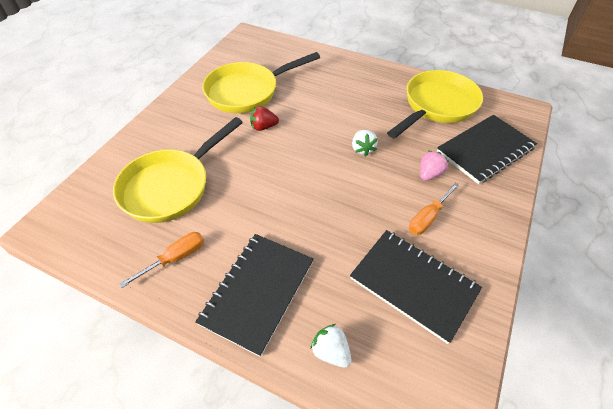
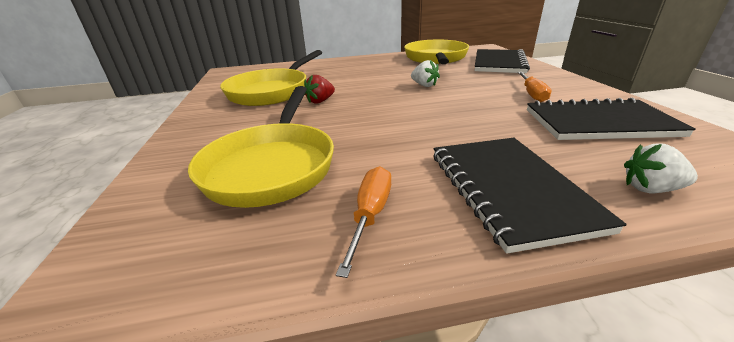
camera: 35 degrees left, 20 degrees down
(429, 174) = (490, 80): pink strawberry -> none

